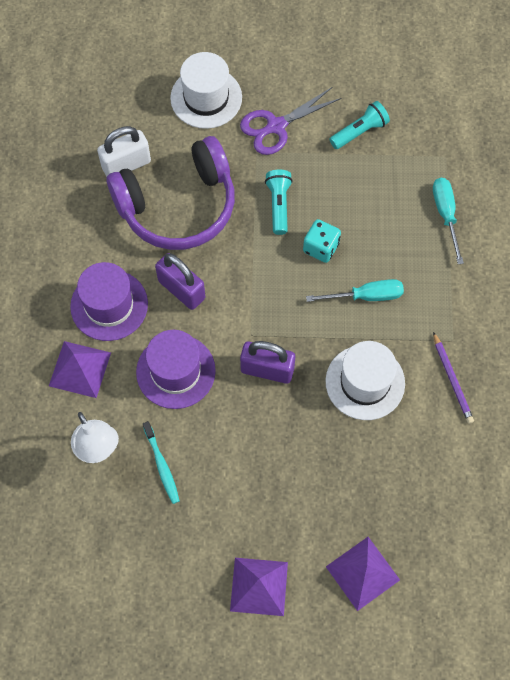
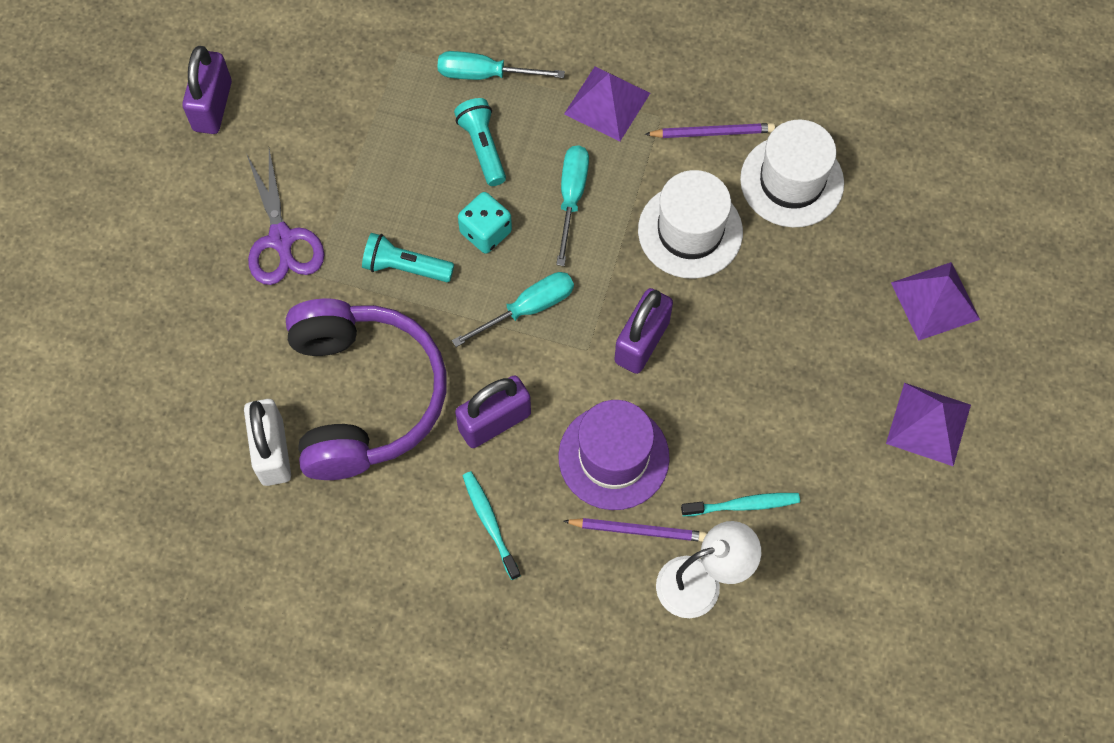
camera: 75 degrees left, 0 degrees up
(80, 369) = (576, 583): purple pyramid -> purple pyramid (607, 103)
(109, 305) = (490, 523): purple hat -> turquoise toothbrush
(126, 399) = (637, 530): none -> purple pencil
(206, 98) = (201, 318): white hat -> white hat (792, 181)
(270, 289) = (527, 309): none -> turquoise screwdriver
(359, 131) = (327, 139): turquoise flashlight -> turquoise flashlight (482, 147)
(361, 58) = (212, 106): none -> purple padlock

